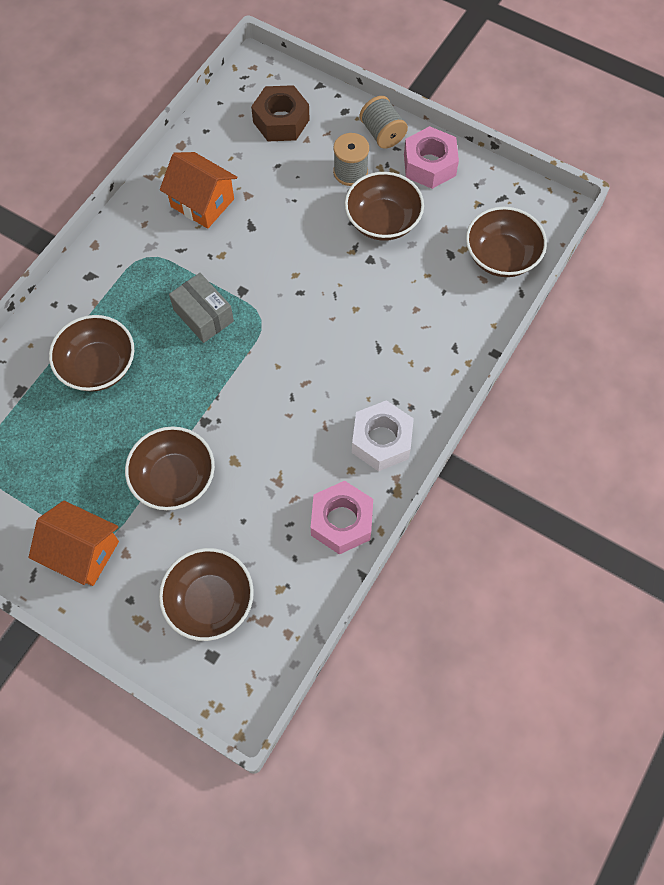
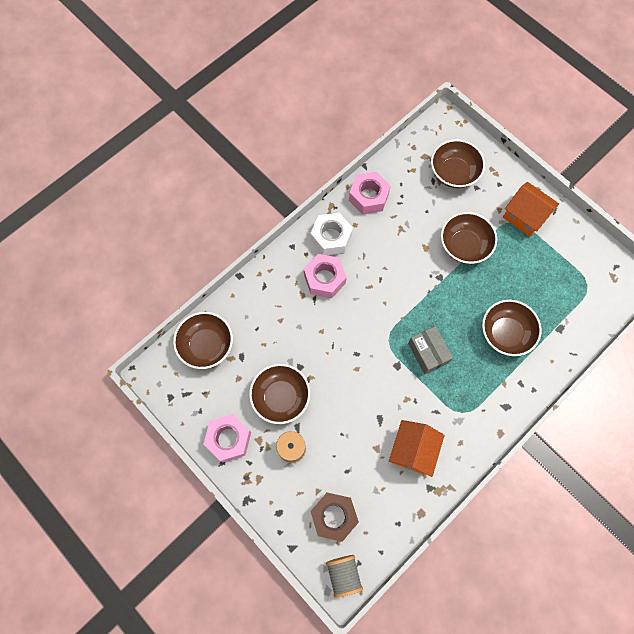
camera: 165 degrees left, 5 degrees up
(202, 203) = (413, 450): orange house -> orange house turned 60 degrees clockwise
(372, 378) = (324, 279): none -> pink nut
(382, 133) = (255, 480): grey spool -> grey spool (343, 574)

